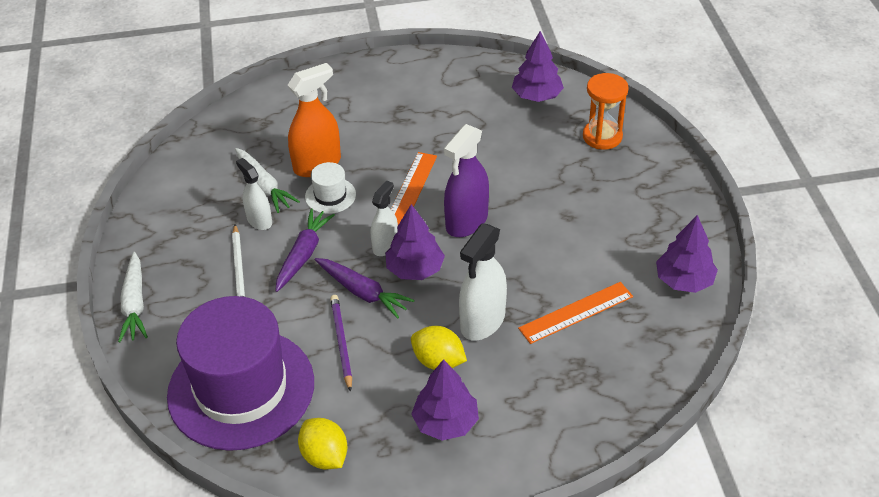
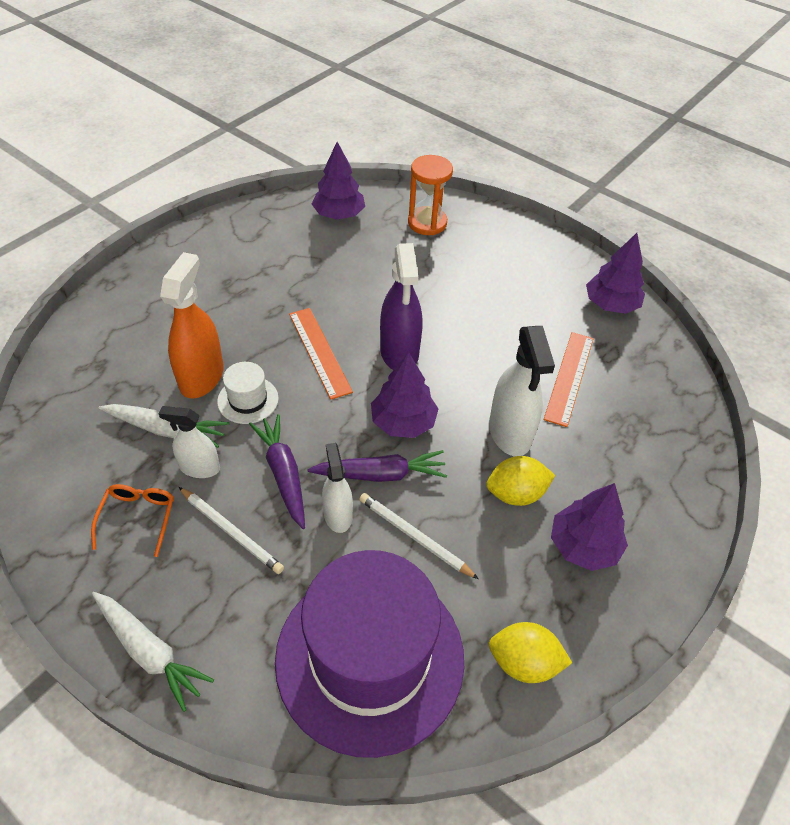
camera: 45 degrees left, 5 degrees up
(197, 229) = (138, 518): none -> orange glasses
(341, 342) = (414, 537): purple pencil -> white pencil
(385, 245) = (352, 416): white spray bottle -> white spray bottle (338, 515)

